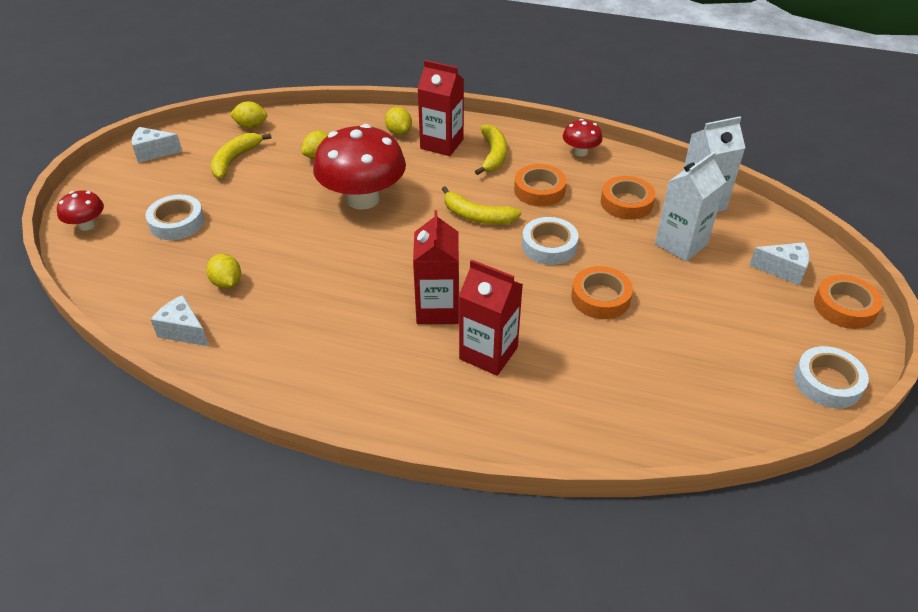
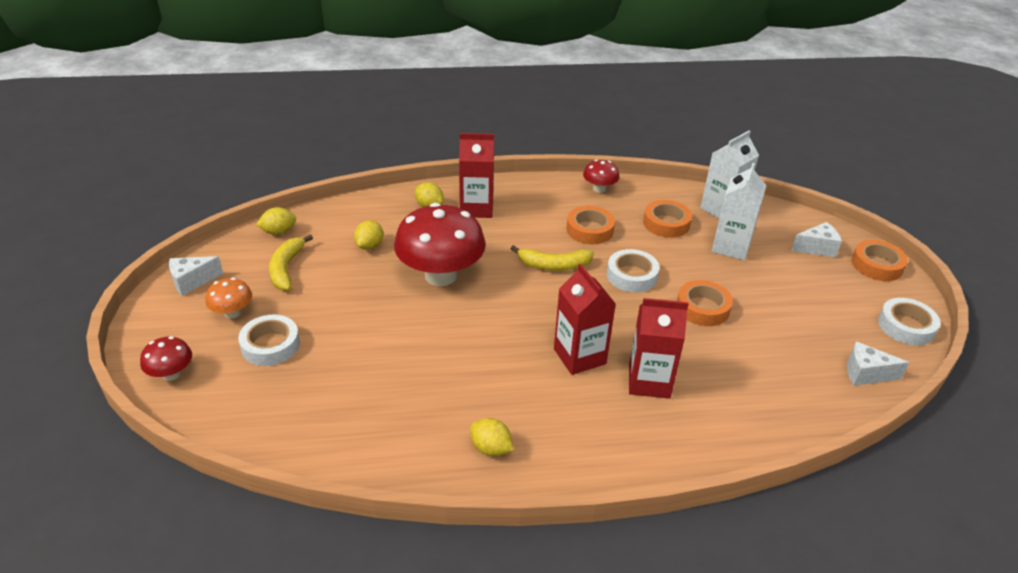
camera: 25 degrees left, 5 degrees down
(166, 187) = (232, 313): none -> orange mushroom
(183, 331) = (357, 449): white cheese -> white cheese (866, 374)
(227, 283) = (366, 389): yellow lemon -> yellow lemon (491, 448)
(493, 155) = (529, 208): yellow banana -> none

